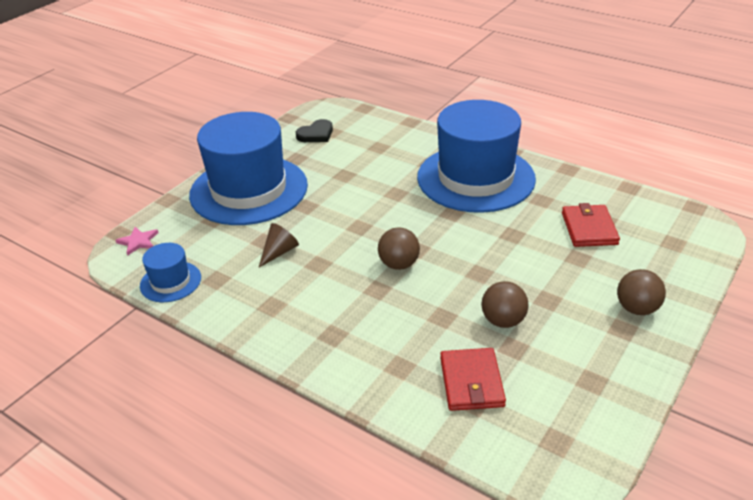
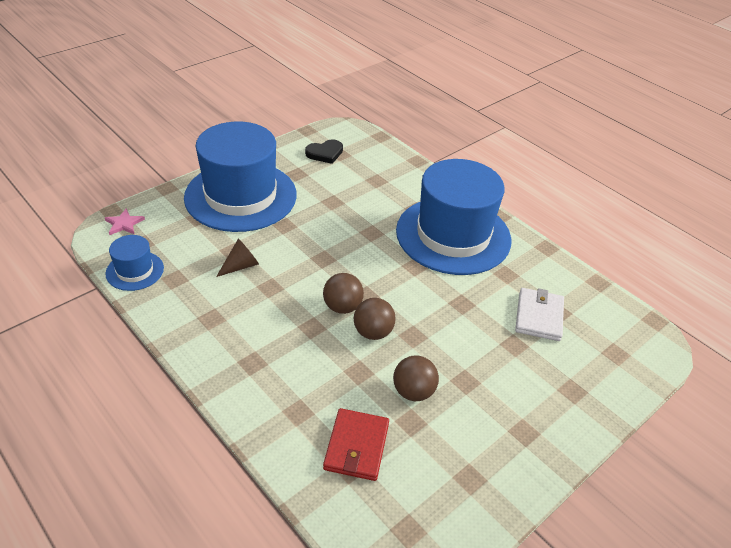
camera: 10 degrees right, 5 degrees up
(589, 228) = (539, 316): red wallet -> white wallet
(637, 308) = (547, 414): brown ball -> brown ball (373, 332)

